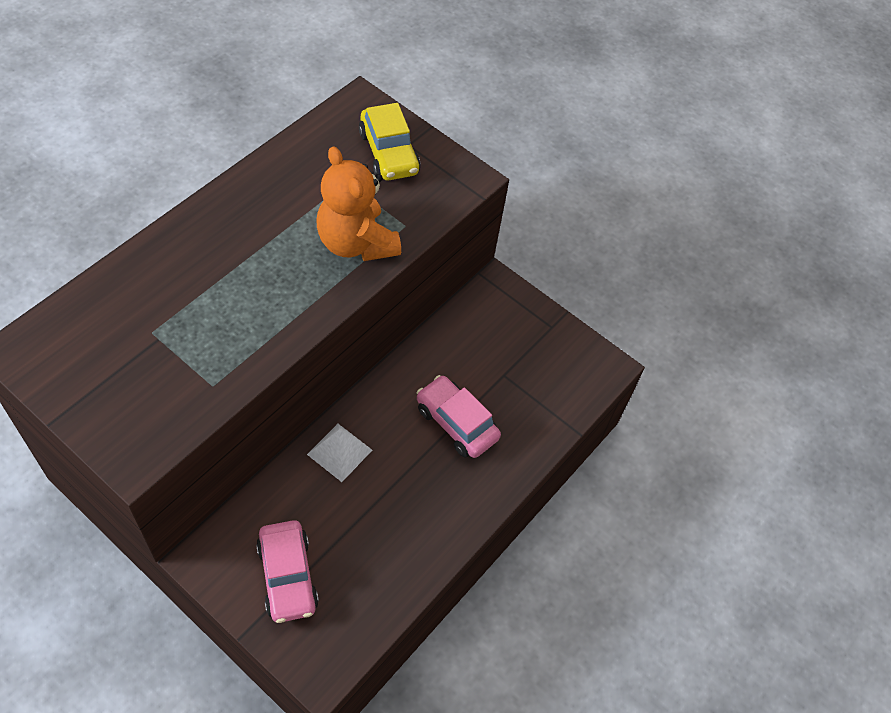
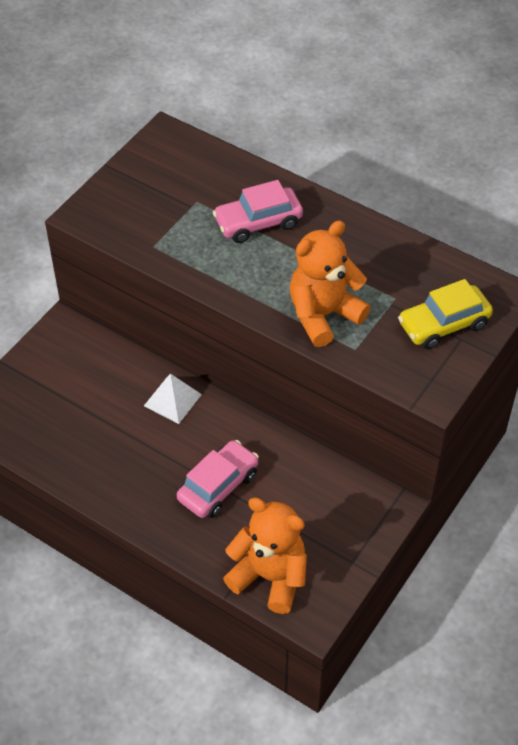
camera: 90 degrees right, 5 degrees down
(287, 576) = (53, 382): pink car -> pink car (258, 222)
(562, 394) = (270, 577): none -> orange teddy bear

